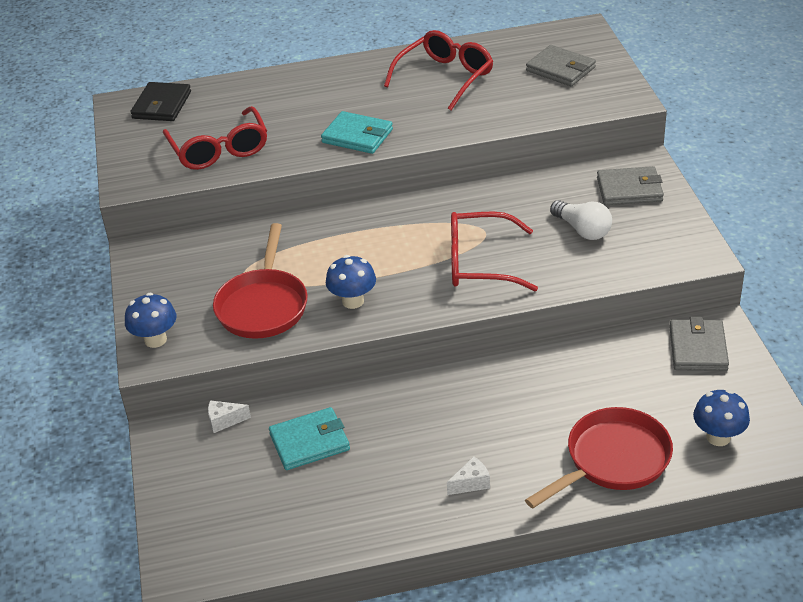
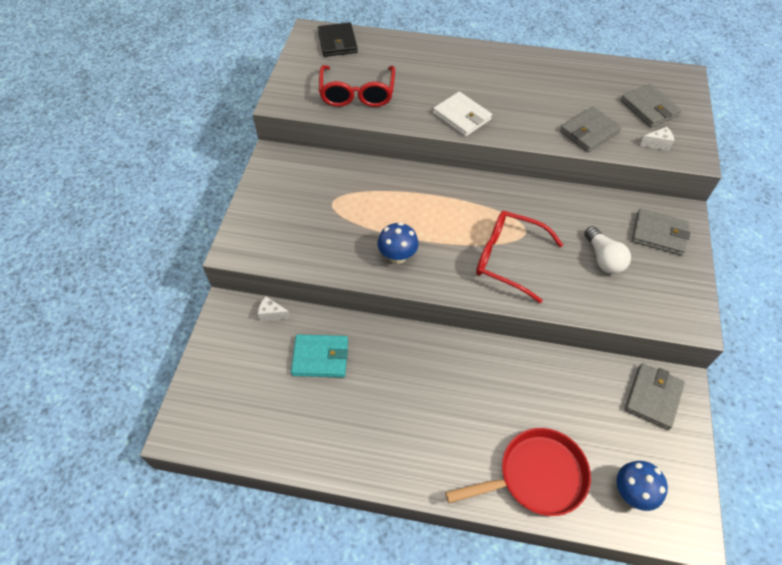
camera: 20 degrees right, 15 degrees up
(155, 340) = (246, 235): blue mushroom -> none
(162, 105) = (337, 42): black wallet -> black wallet turned 45 degrees counterclockwise
(263, 306) = (332, 235): red pan -> none
(357, 136) = (462, 116): turquoise wallet -> white wallet
(445, 77) = (553, 86): red glasses -> none
(471, 483) = (417, 448): white cheese -> white cheese (657, 144)
(508, 109) = (589, 132): none -> grey wallet

